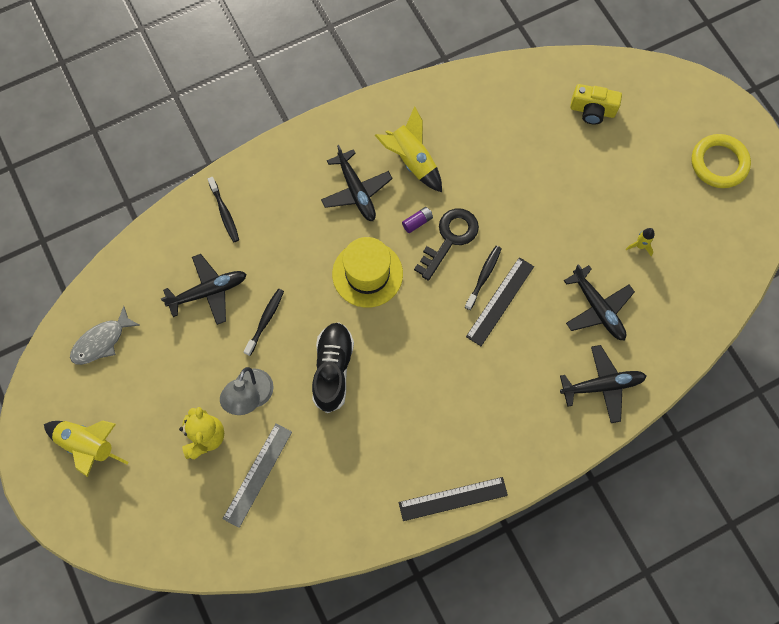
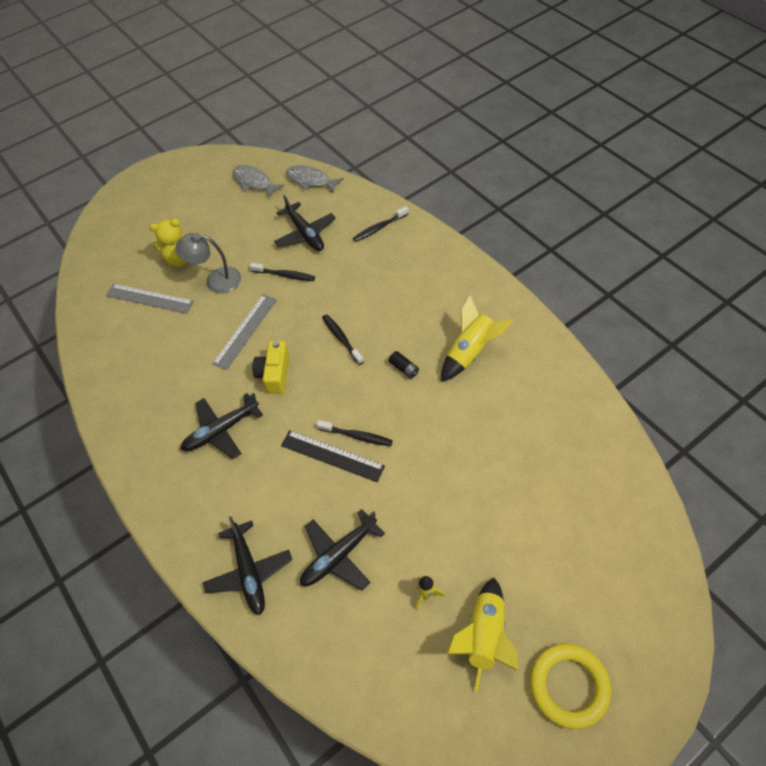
camera: 85 degrees right, 15 degrees down
(88, 445) = (172, 195): yellow rocket -> yellow rocket (484, 636)
(122, 275) = (311, 180): none -> grey fish
(333, 369) = (245, 331): black shoe -> grey ruler
(356, 191) = (425, 314): black plane -> black plane (221, 430)
(367, 274) = (341, 339): yellow hat -> black toothbrush
(417, 222) = (404, 368): purple battery -> black battery
(449, 239) = (392, 399): black key -> none
(453, 499) = (127, 447): black ruler -> none
(592, 111) = (590, 517): yellow camera -> yellow camera (274, 374)

